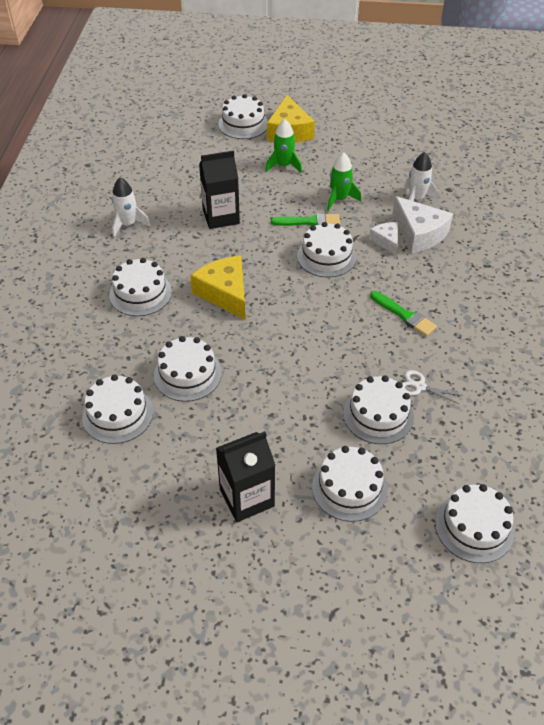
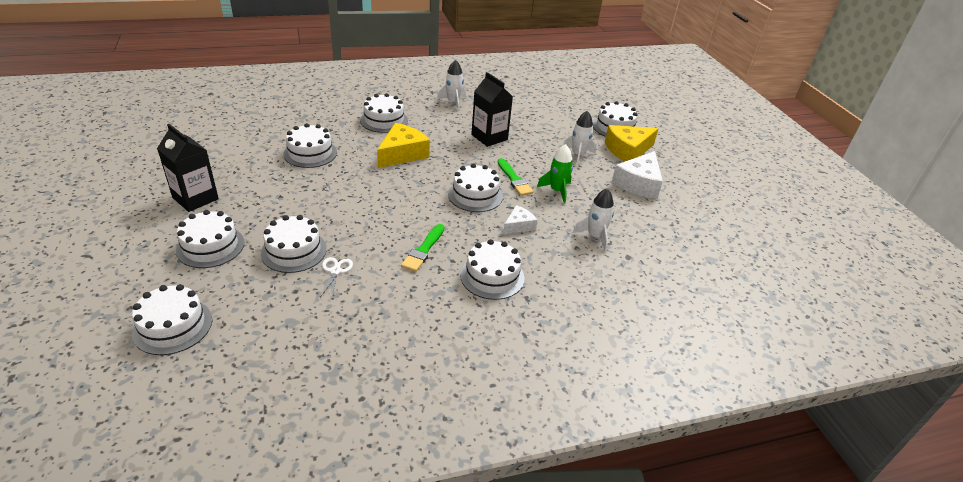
camera: 65 degrees right, 10 degrees down
(117, 414) = (264, 134): white cake -> white cake (492, 276)
(284, 165) = (578, 155): green rocket -> white rocket
(419, 234) = (543, 245): white cheese -> white cheese (638, 183)

